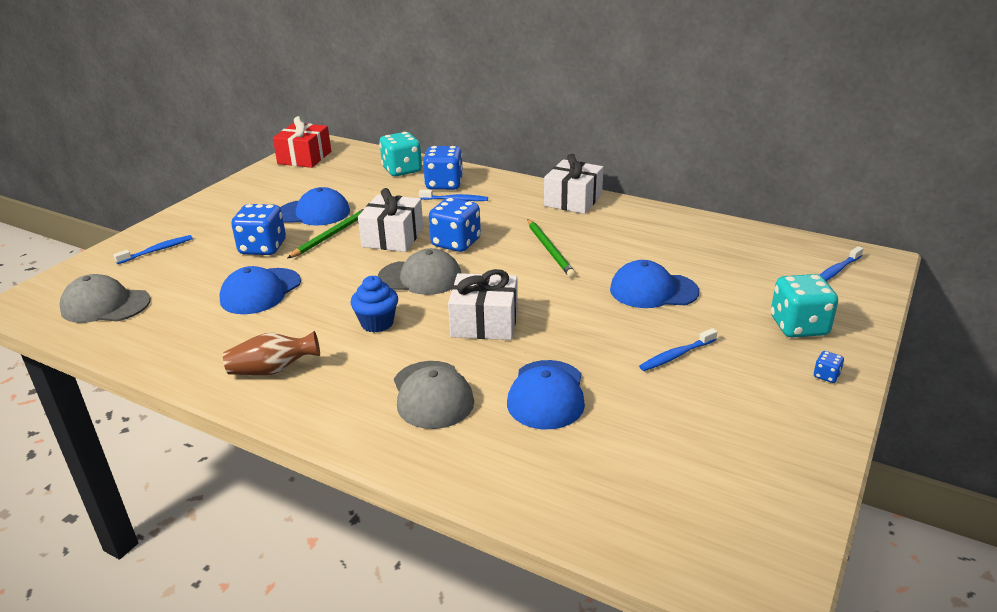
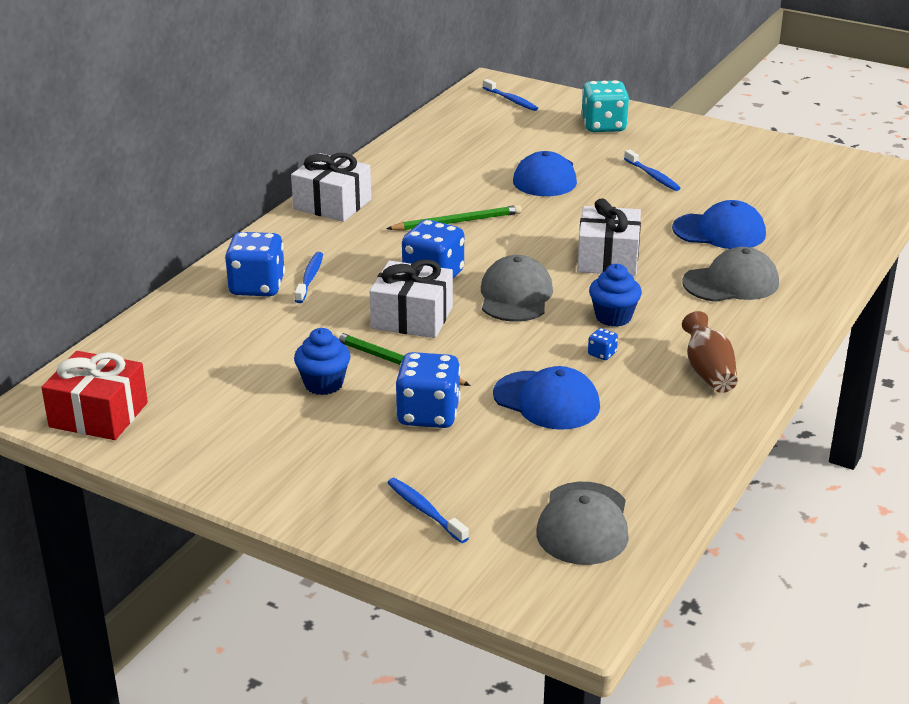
camera: 90 degrees left, 0 degrees up
(314, 213) = (323, 384): blue cap -> blue cupcake
(402, 170) = (192, 321): turquoise dice -> none
(826, 376) = (672, 126): blue dice -> blue dice (602, 354)

